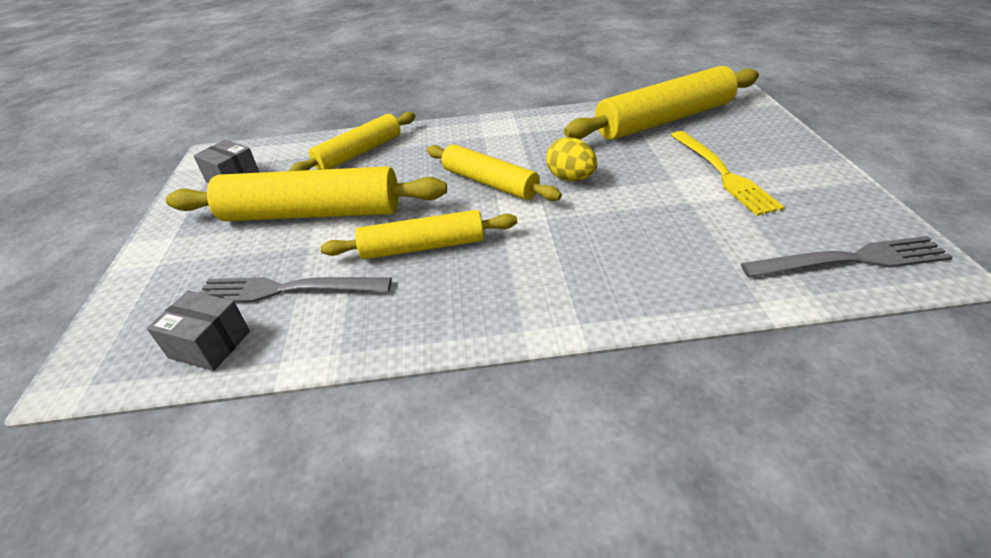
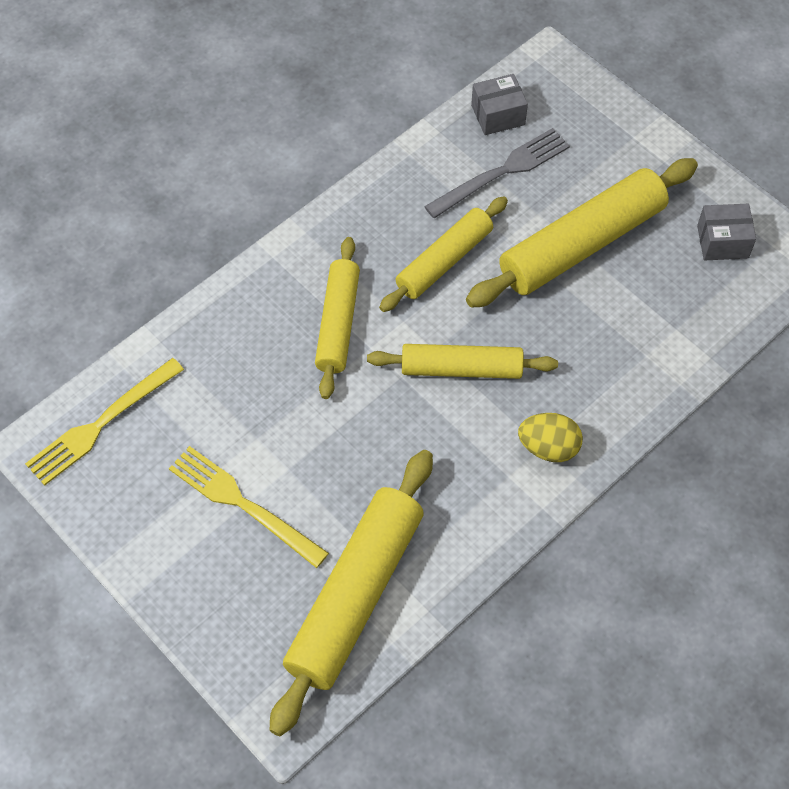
camera: 140 degrees right, 20 degrees up
(359, 153) = (647, 344): yellow rolling pin -> yellow rolling pin (338, 323)
(570, 178) = (388, 417): yellow egg -> yellow egg (548, 447)
(851, 260) = (101, 424): grey fork -> yellow fork

